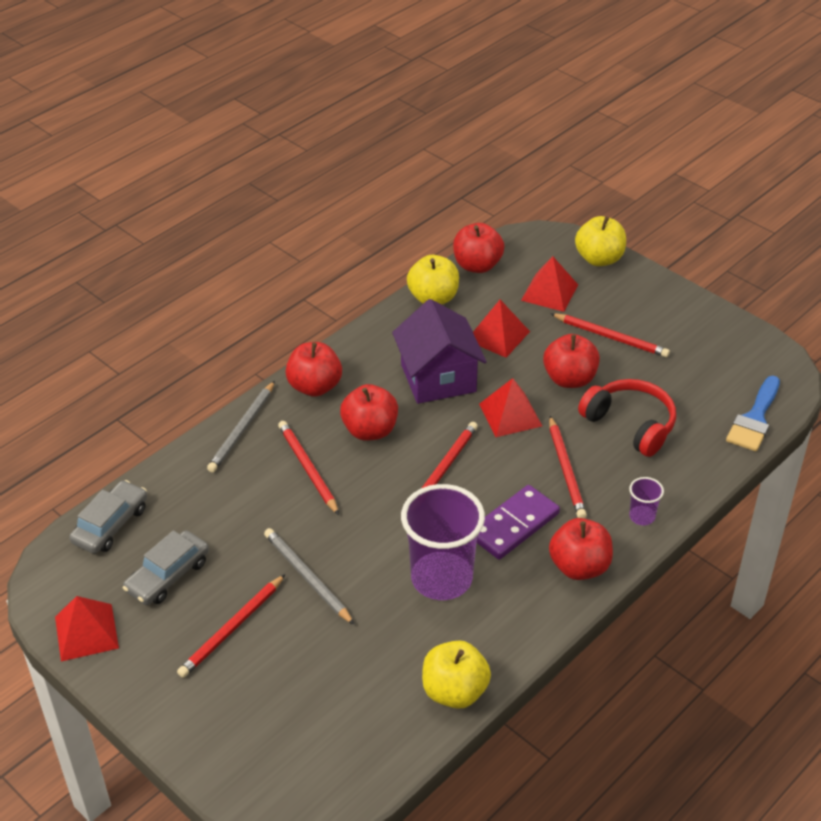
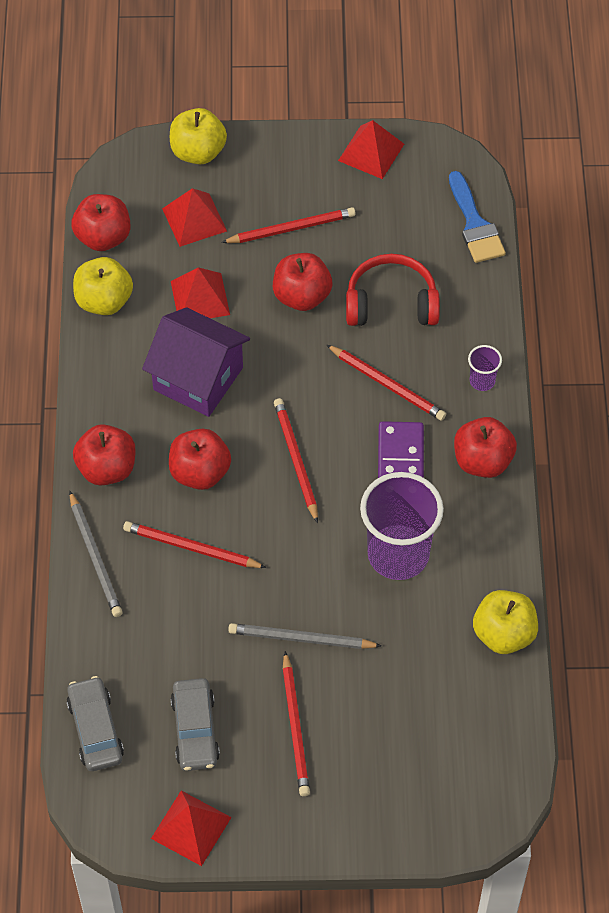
camera: 45 degrees left, 15 degrees up
(510, 415) = (292, 367): red pyramid -> red pyramid (371, 152)

